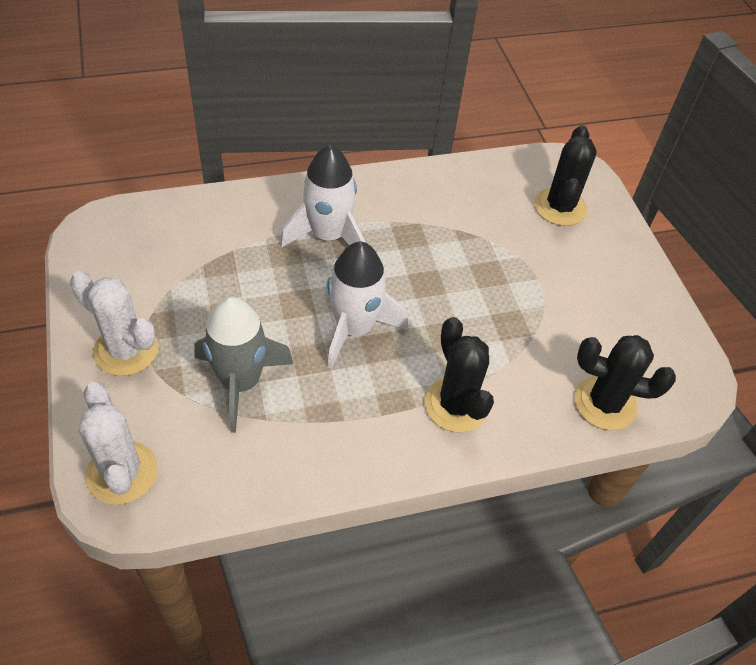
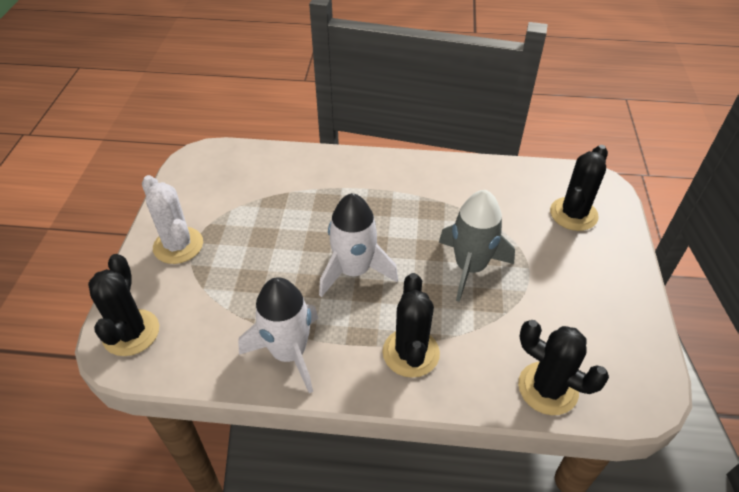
camera: 25 degrees right, 5 degrees down
(122, 473) = (131, 333): white cactus -> black cactus
(240, 383) = (247, 290): grey rocket -> grey rocket (470, 267)
(328, 236) = (366, 197): white rocket -> white rocket (289, 353)

